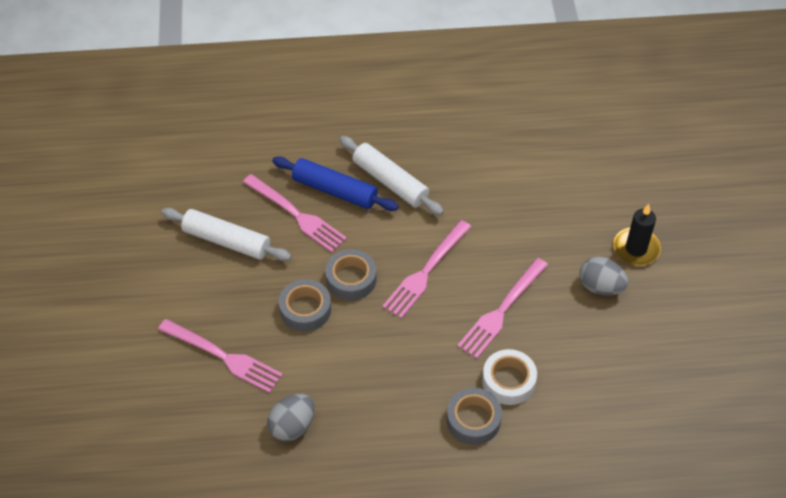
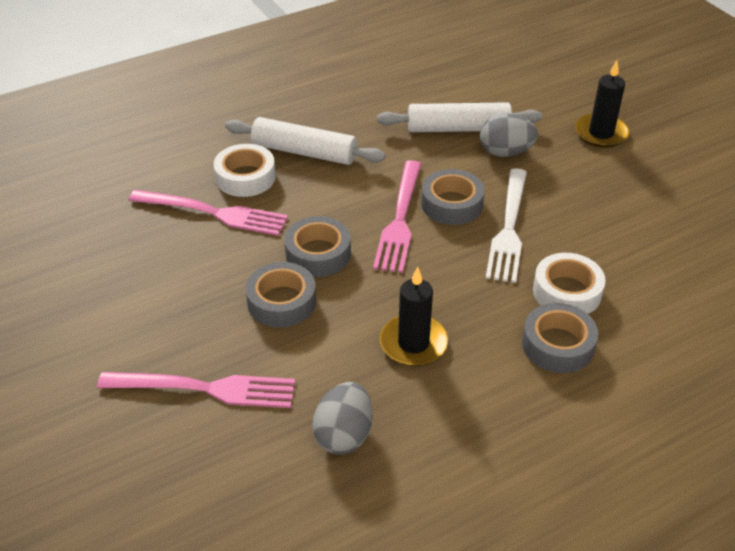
camera: 25 degrees left, 10 degrees down
(227, 241) = (140, 264): white rolling pin -> white rolling pin (458, 128)
(335, 190) = (245, 177): blue rolling pin -> white tape
(375, 378) = (413, 343): none -> black candle
(472, 272) = (451, 204): none -> grey tape
(501, 311) = (509, 229): pink fork -> white fork
(600, 287) = (593, 175): grey egg -> grey egg (505, 152)

